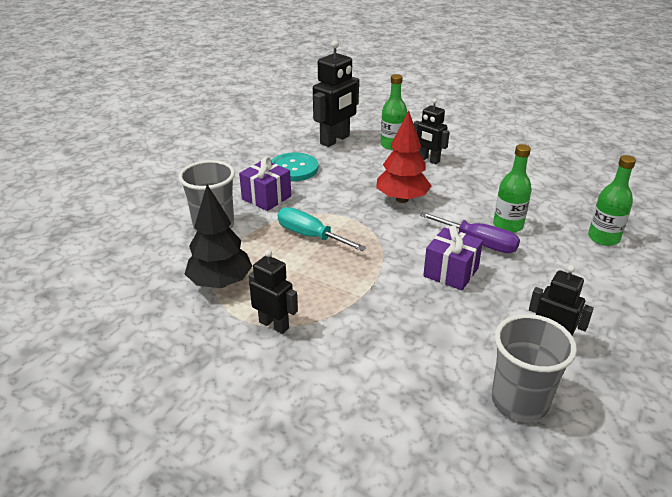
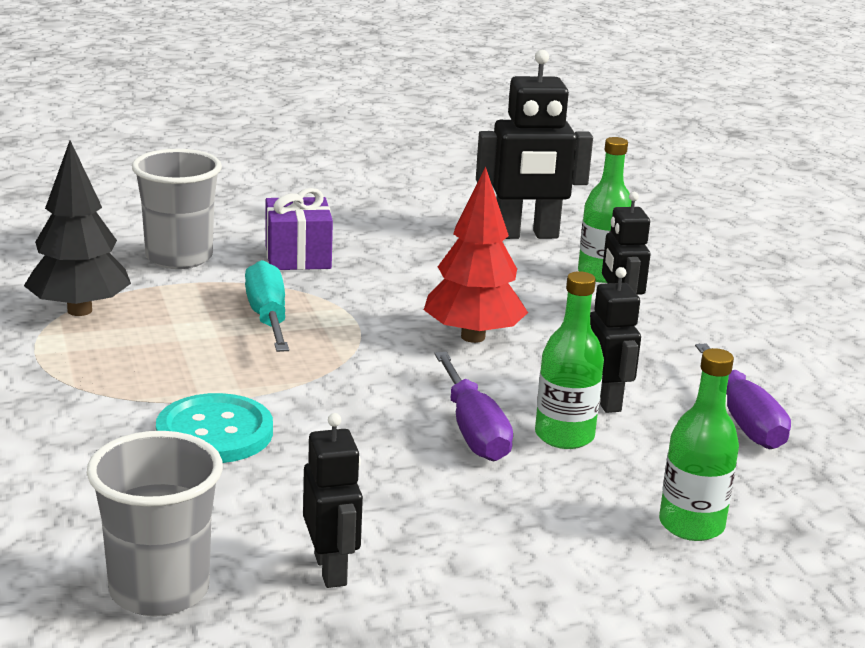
camera: 40 degrees right, 10 degrees down
(274, 325) = (55, 373): black robot -> black robot (606, 400)
(293, 168) = (397, 242): turquoise button -> turquoise button (214, 432)
(450, 272) = (361, 438): purple gift -> none
(541, 184) = (744, 420): none -> purple screwdriver

